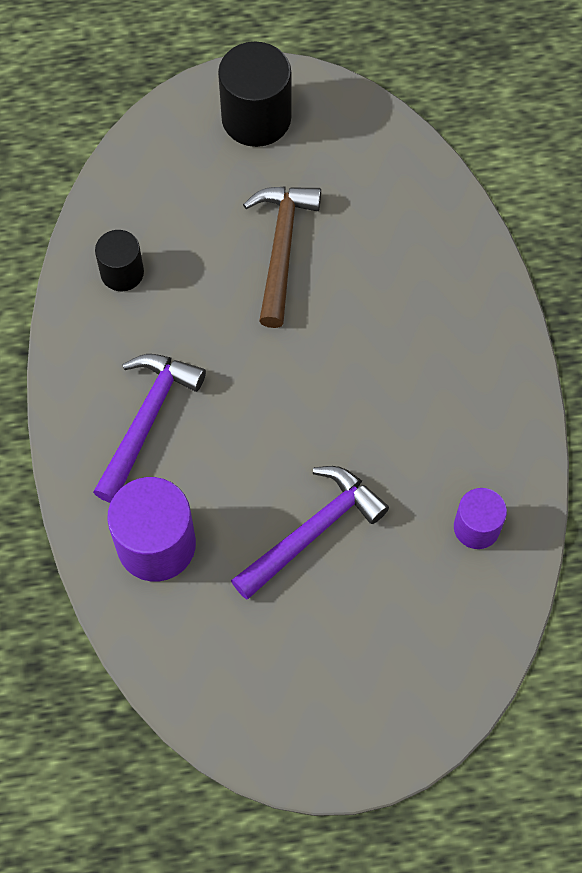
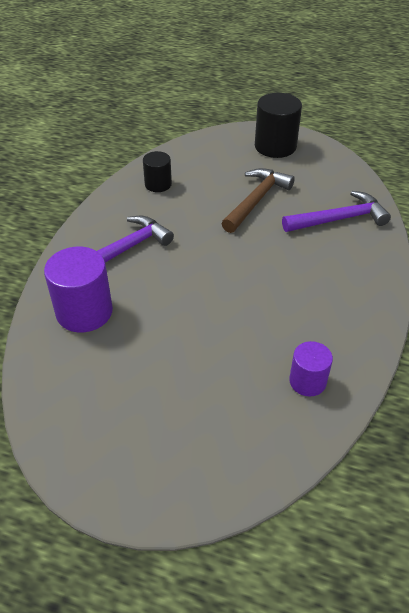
camera: 25 degrees right, 20 degrees down
(312, 531) = (188, 341): purple hammer -> purple hammer (339, 219)

